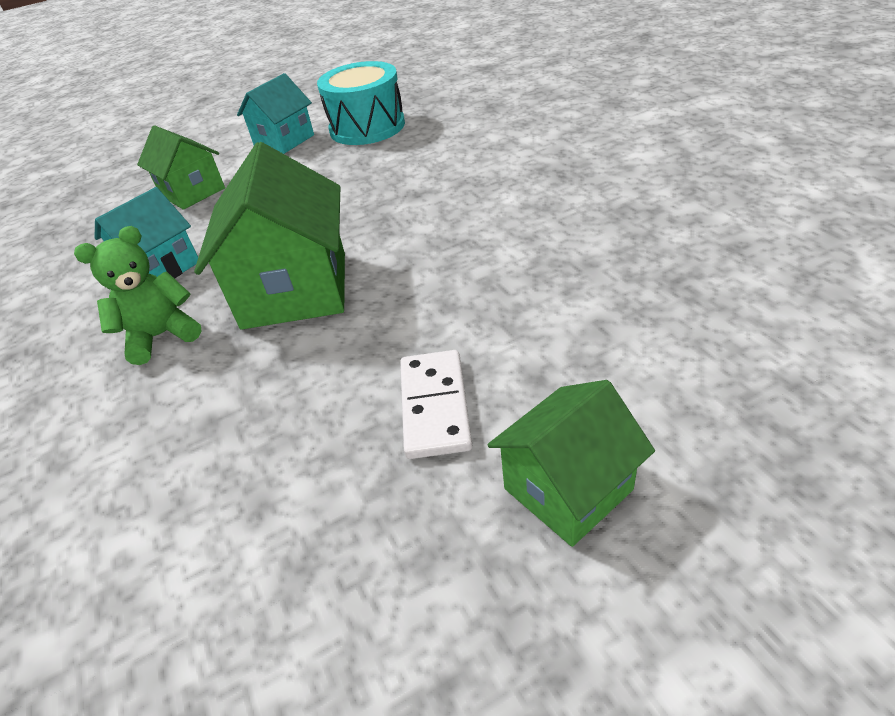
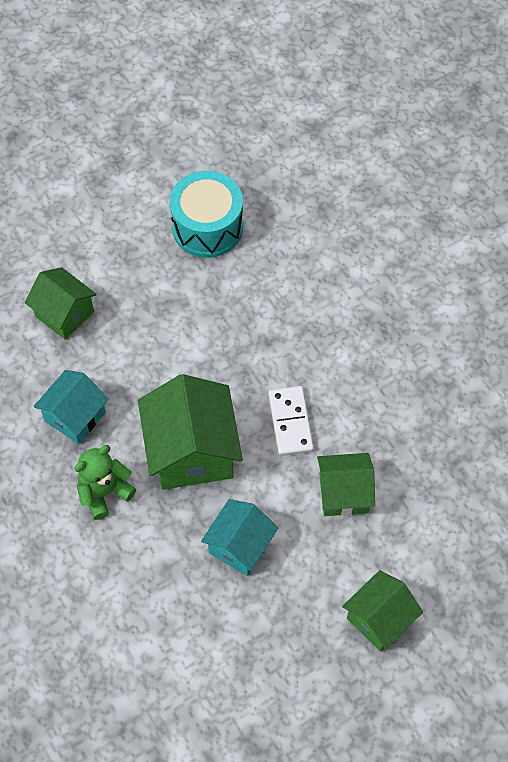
camera: 10 degrees left, 20 degrees up
(284, 140) = (129, 238): turquoise house -> turquoise house (240, 546)
(435, 406) = (304, 562): white domino -> white domino (290, 422)
(505, 321) = (343, 493): none -> green house

